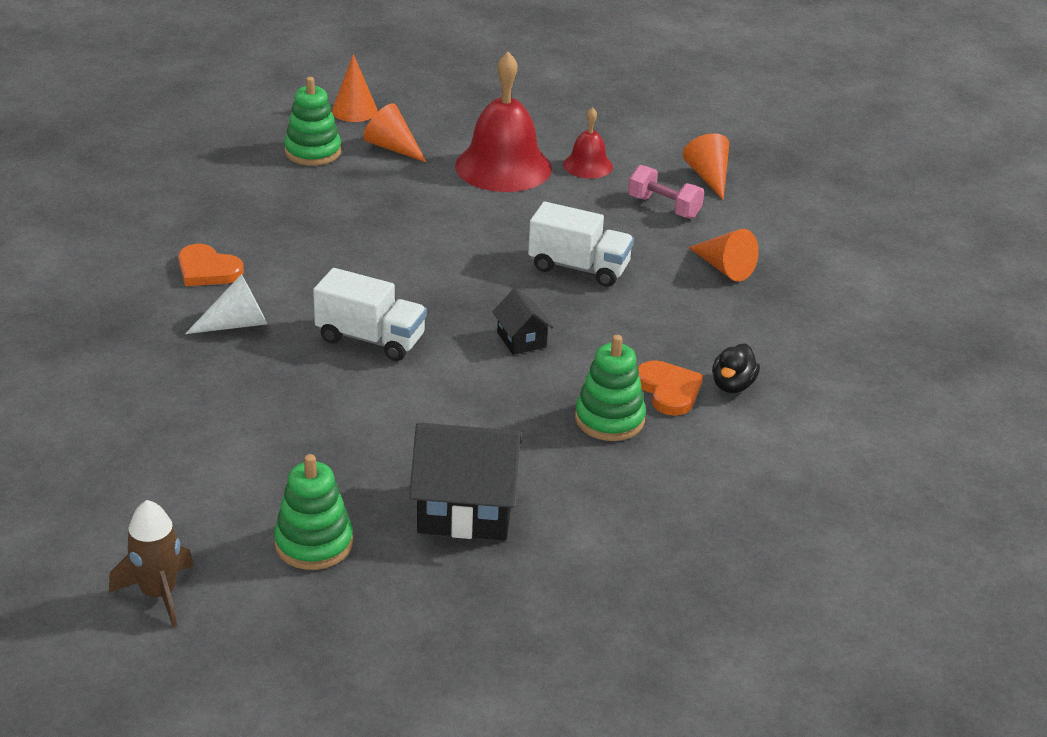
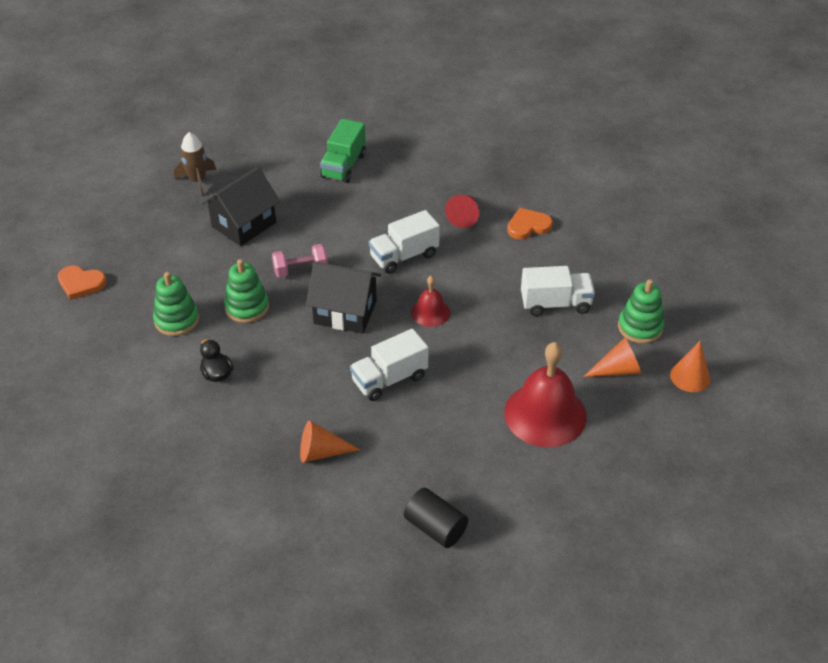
camera: 130 degrees right, 10 degrees up
(159, 593) = (295, 125): brown rocket -> brown rocket (197, 181)
(225, 480) = (344, 166): none -> green truck
(236, 324) = (464, 216): white cone -> red cone
(314, 543) = (276, 173): green stacking toy -> green stacking toy (177, 320)
(334, 208) = (555, 304): none -> white truck
(521, 340) = (345, 312): black house -> black house, size x1.91
(588, 165) = (510, 464): red bell -> red bell (430, 312)
(664, 207) = (419, 471): pink dumbbell -> pink dumbbell (301, 270)
(669, 390) = (242, 345): orange heart -> orange heart (81, 283)
(708, 177) = (435, 528): orange cone -> black cylinder

